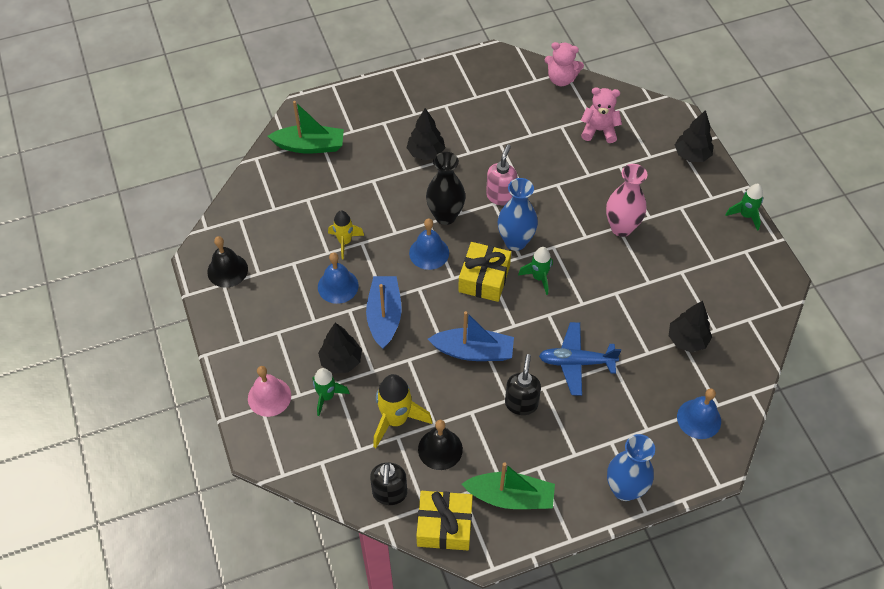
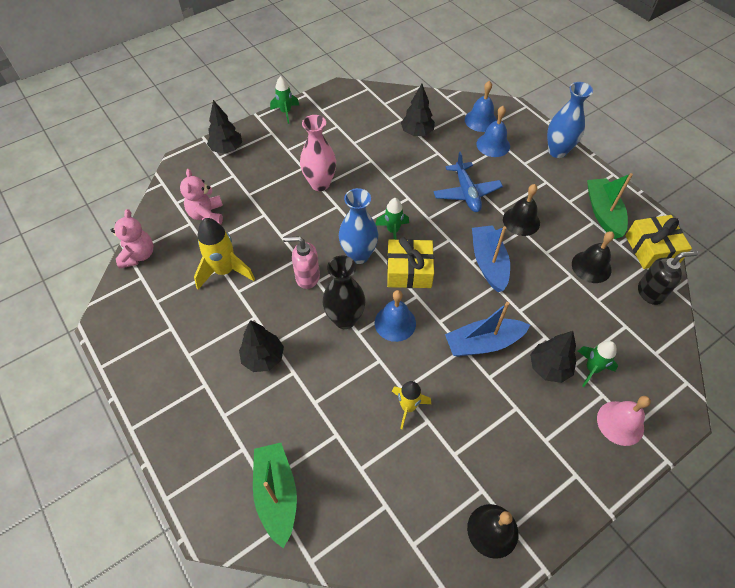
camera: 105 degrees left, 0 degrees up
(338, 286) = (466, 397): blue bell -> blue bell (493, 145)
(396, 420) = (583, 305): yellow rocket -> yellow rocket (225, 271)
(521, 403) = (521, 221): black soap dispenser -> black bell

